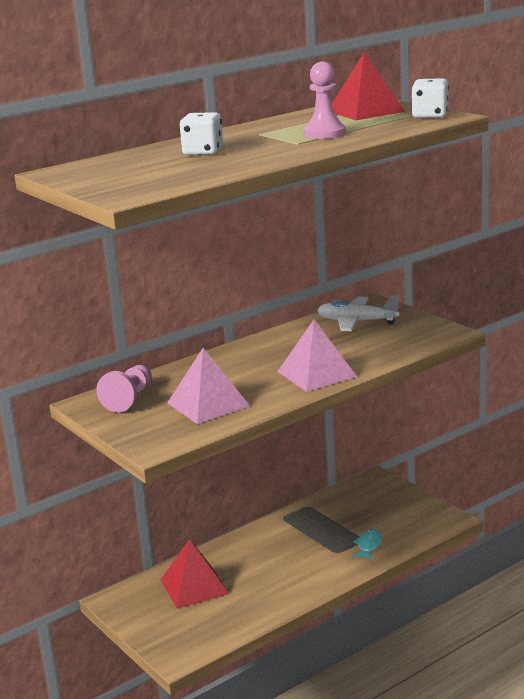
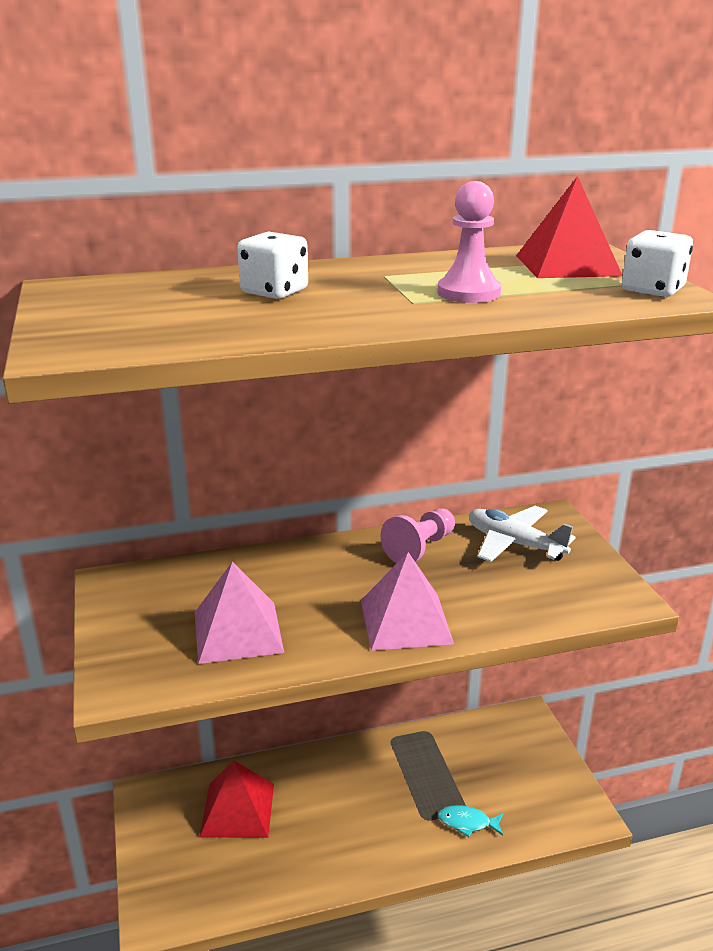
camera: 20 degrees right, 5 degrees up
(129, 399) = (160, 591): pink pawn -> pink pawn (420, 548)
(368, 545) = (467, 823): turquoise fish -> turquoise fish turned 120 degrees counterclockwise

